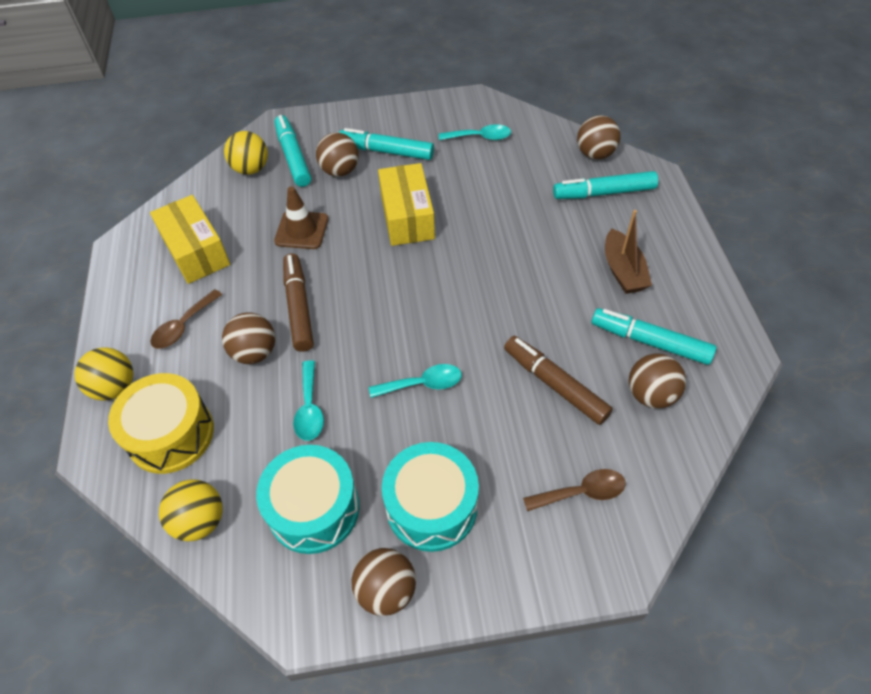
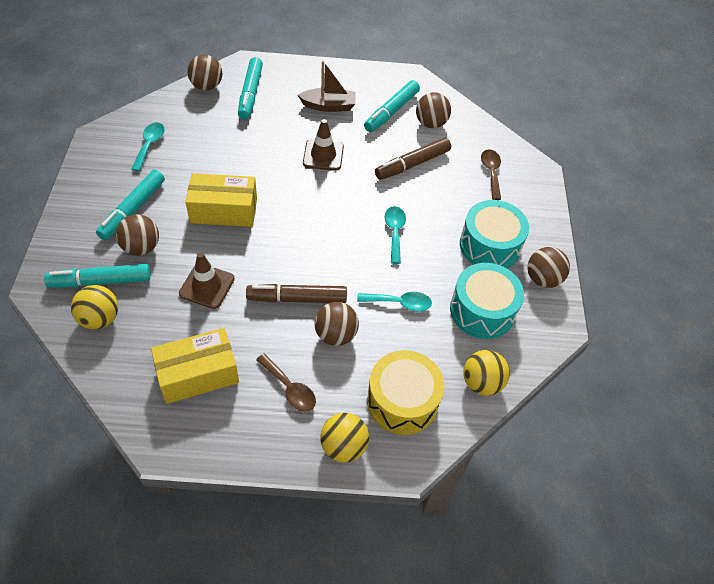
camera: 85 degrees left, 0 degrees up
(529, 284) = (323, 155): none -> brown traffic cone

